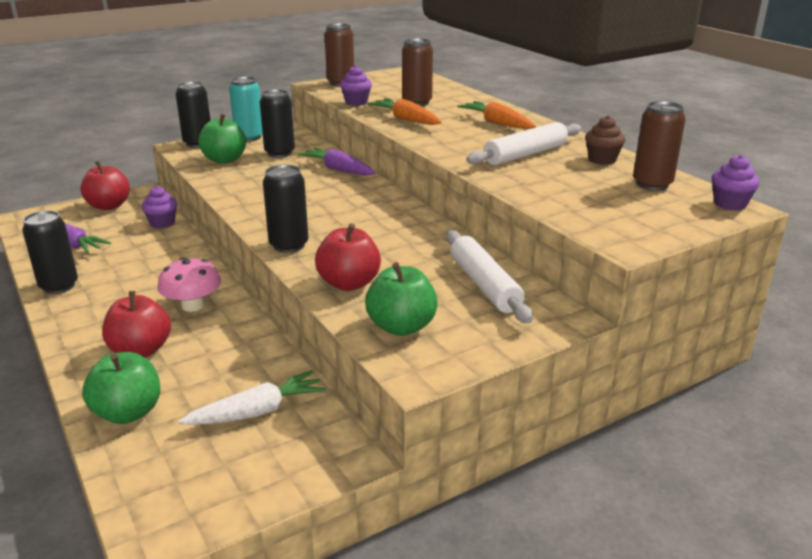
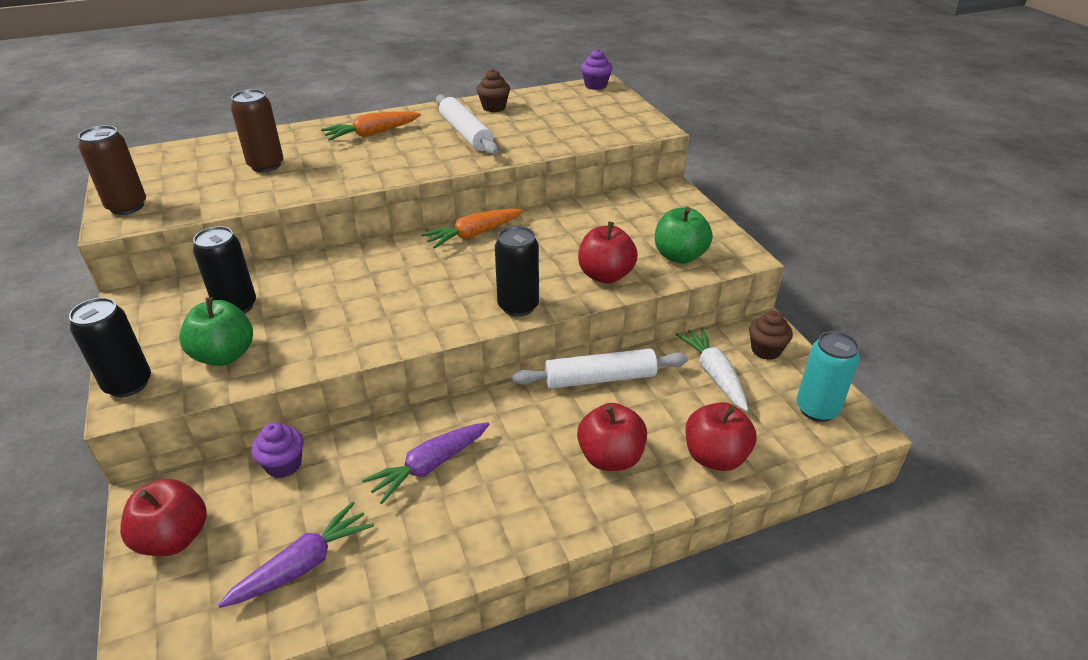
camera: 80 degrees left, 10 degrees up
(59, 286) = (438, 558): black can -> none
(128, 412) = (715, 456): green apple -> red apple
(193, 305) = (527, 422): pink mushroom -> none
(249, 137) = (145, 333): turquoise can -> turquoise can (817, 409)
(305, 455) = (766, 350): none -> brown cupcake
(338, 169) = (327, 265): purple carrot -> purple carrot (429, 466)
(356, 102) = (229, 201): purple cupcake -> none
(406, 120) = (323, 177): orange carrot -> orange carrot (473, 235)
(484, 285) = (620, 213): white rolling pin -> white rolling pin (600, 378)
(652, 184) = (552, 100): brown can -> none

